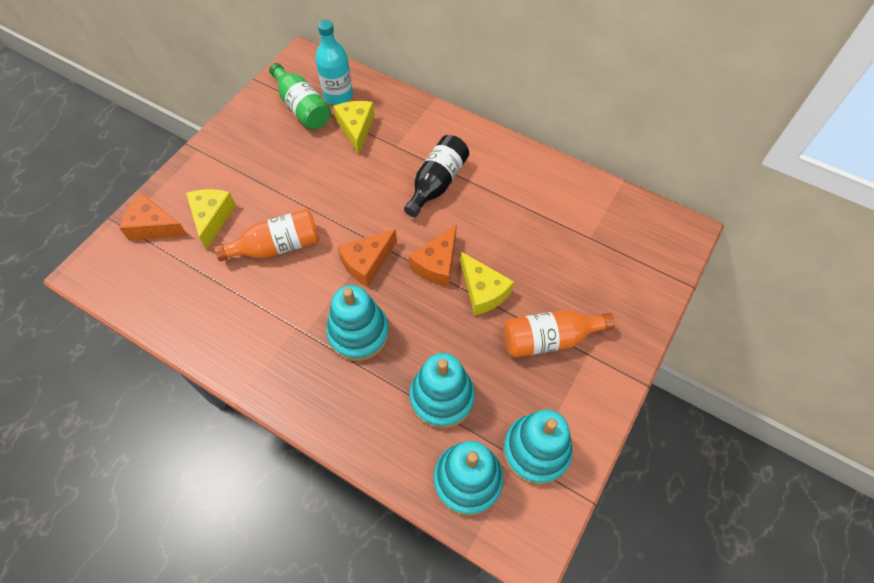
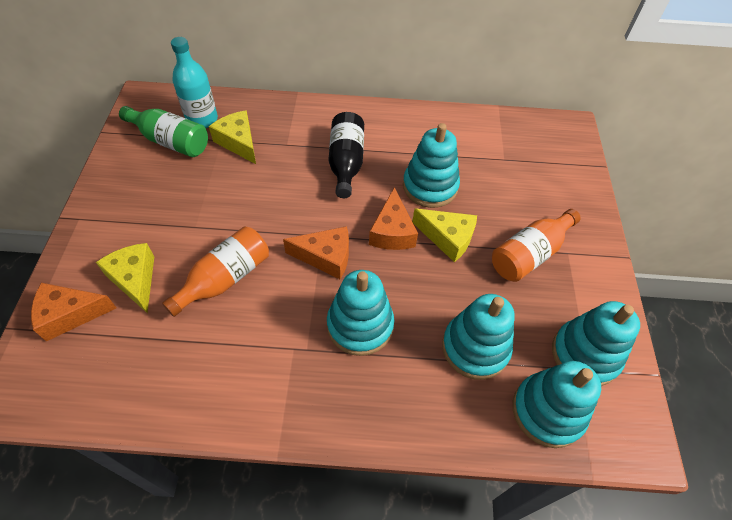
camera: 30 degrees left, 5 degrees down
(367, 263) = (326, 257): orange cheese -> orange cheese turned 105 degrees counterclockwise
(499, 236) = (430, 186): none -> turquoise stacking toy

